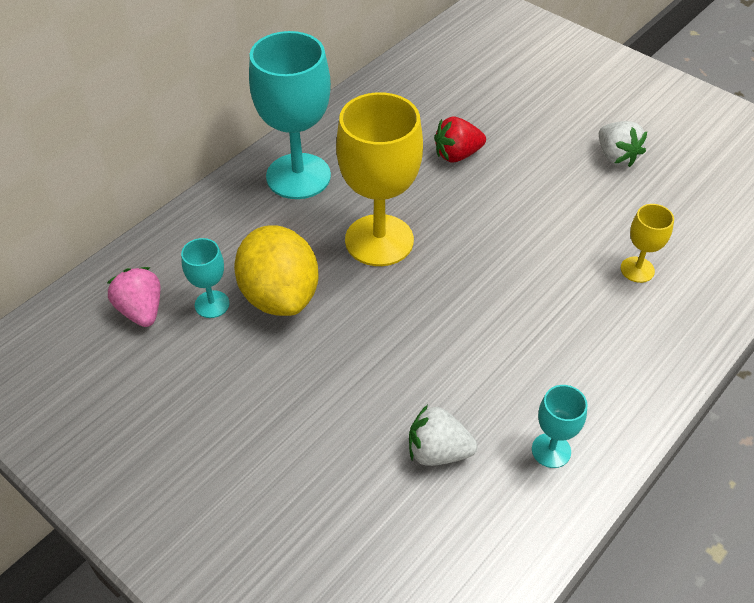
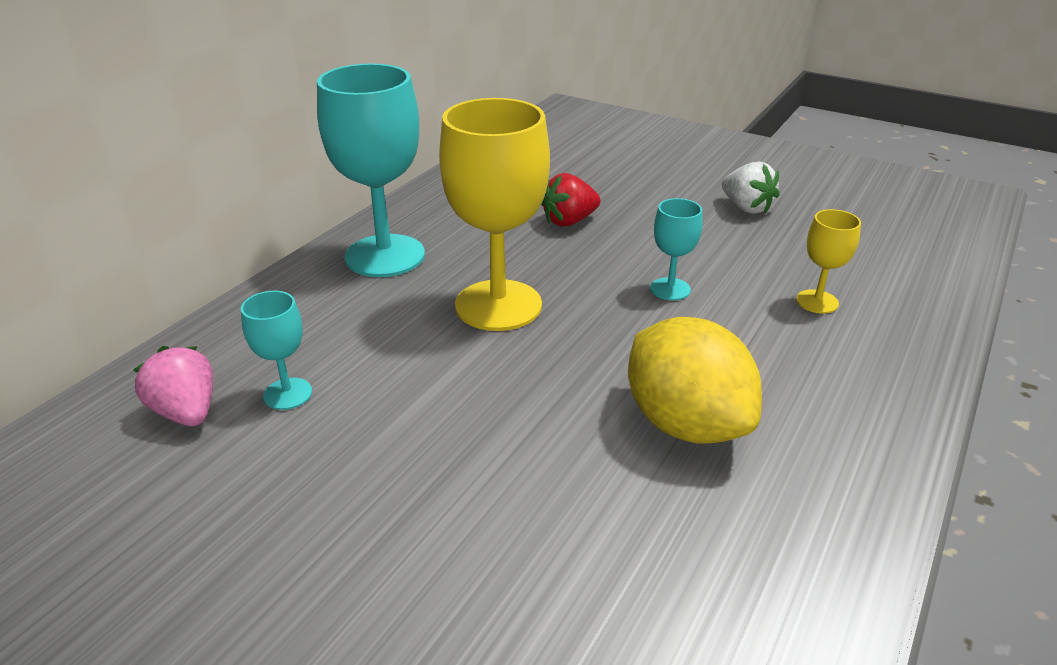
camera: 10 degrees left, 15 degrees down
(280, 296) = (380, 374): yellow lemon -> yellow lemon (685, 423)
(438, 452) = (644, 530): white strawberry -> none
(551, 450) = (799, 507): turquoise goblet -> turquoise goblet (670, 289)

